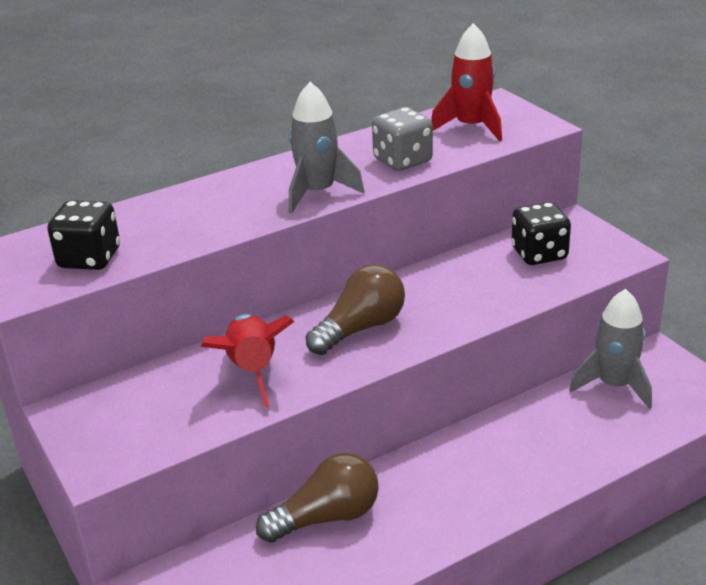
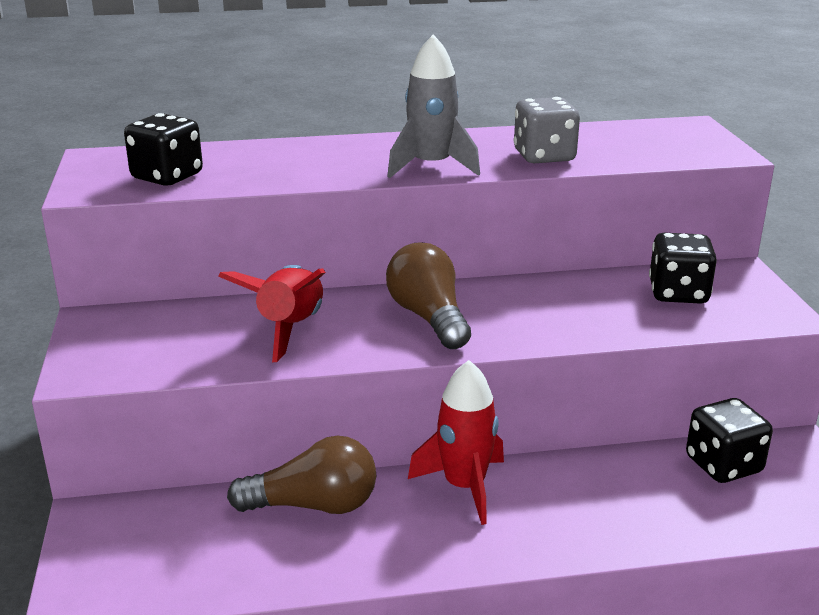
camera: 20 degrees right, 5 degrees down
(361, 328) = (429, 317): brown light bulb -> brown light bulb turned 90 degrees counterclockwise
(471, 127) = (644, 141): red rocket -> red rocket (464, 486)
(614, 385) = (723, 465): grey rocket -> black dice

